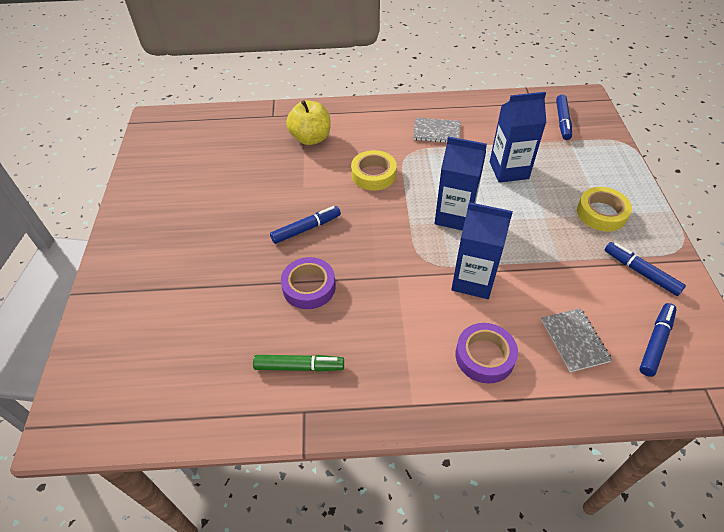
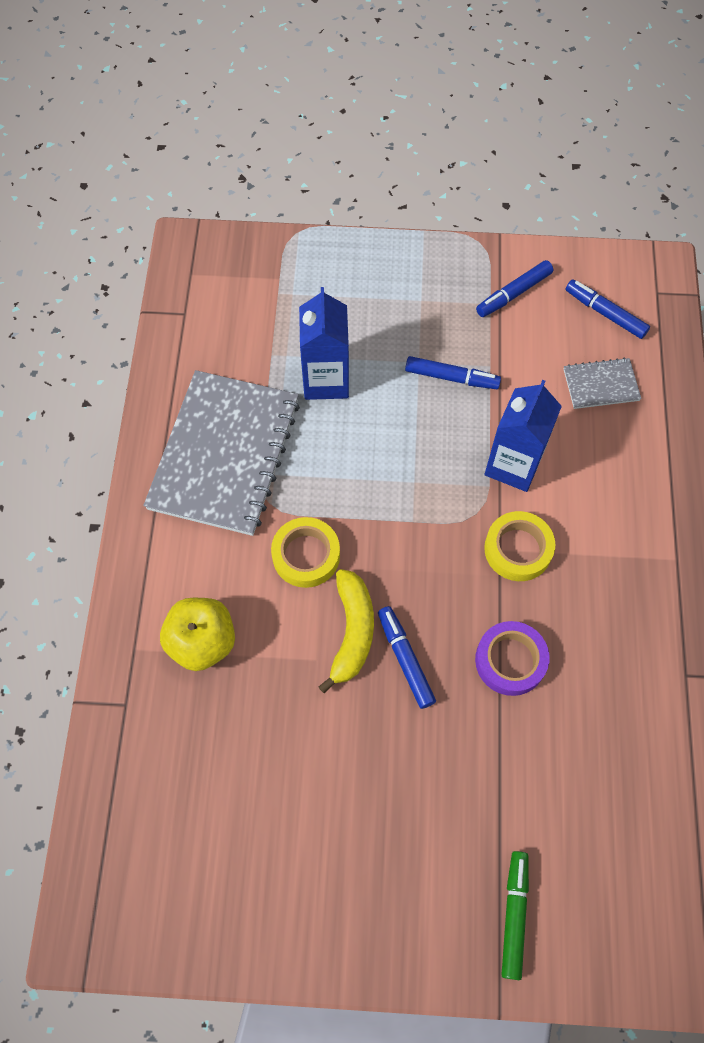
camera: 85 degrees left, 15 degrees up
(299, 366) = (628, 678): green marker -> green marker (514, 915)
(323, 201) = (352, 632): none -> yellow banana
(436, 132) = (225, 454): grey notebook -> grey notebook, size x2.25
(454, 216) = (404, 464): blue carton -> none
(484, 356) = (618, 476): purple tape -> none
(562, 121) = (235, 289): blue marker -> blue marker (451, 377)
(601, 213) = (419, 301): yellow tape -> yellow tape (518, 549)

